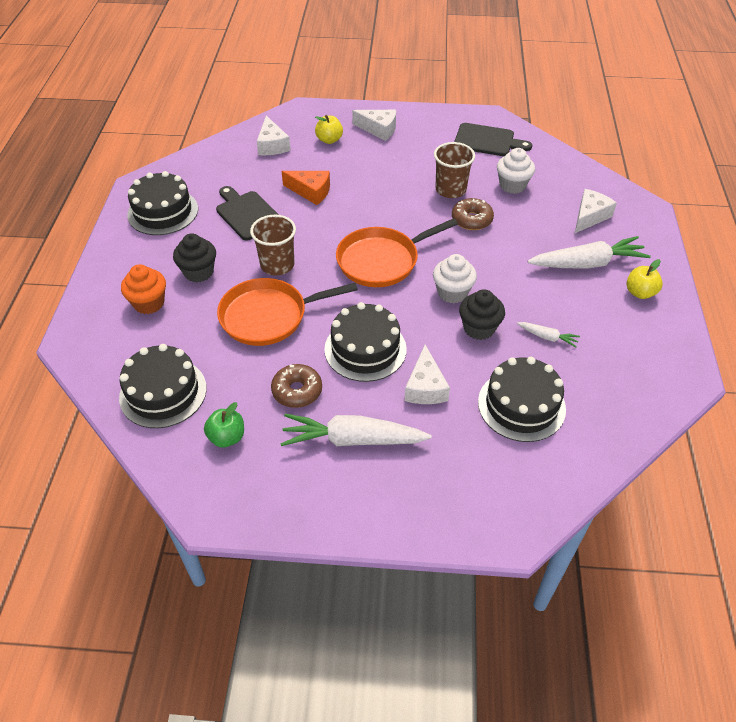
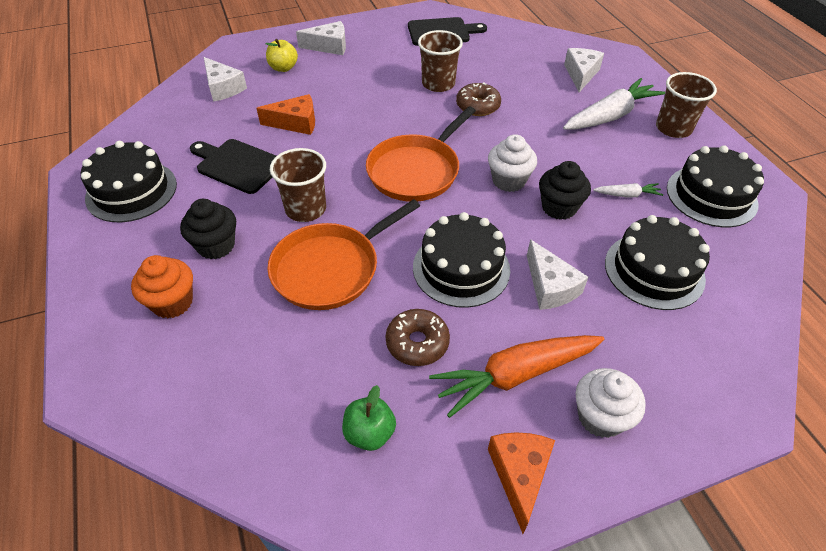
camera: 25 degrees left, 0 degrees up
(163, 392) = (254, 408): black cake -> black cake (711, 196)
(309, 503) = (519, 475): none -> orange cheese
(352, 439) = (515, 375): white carrot -> orange carrot
(512, 185) = (493, 65): white cupcake -> white cupcake (600, 417)
(640, 292) = (673, 128): yellow apple -> brown cup

